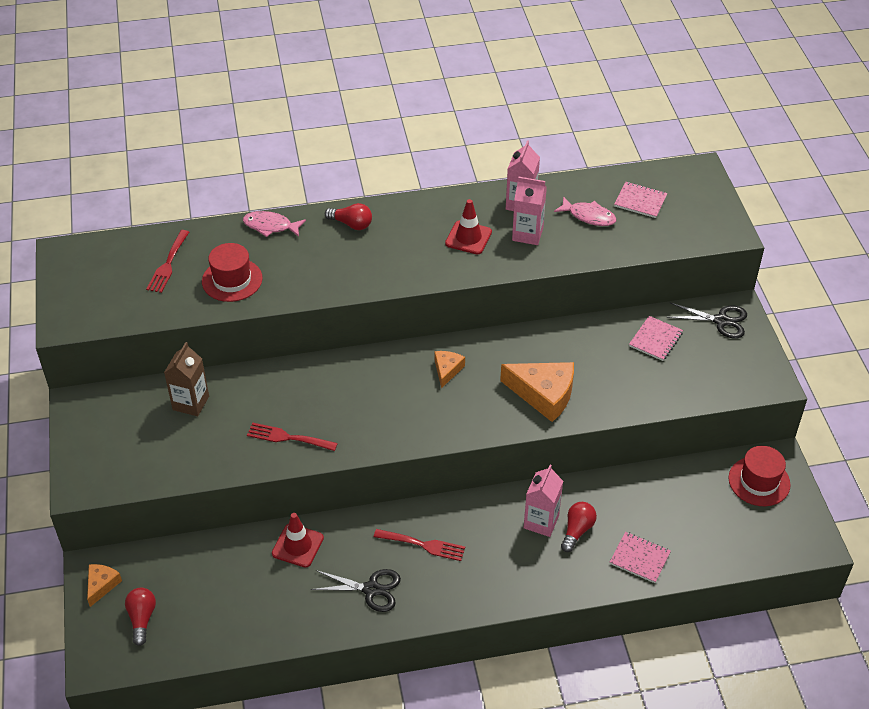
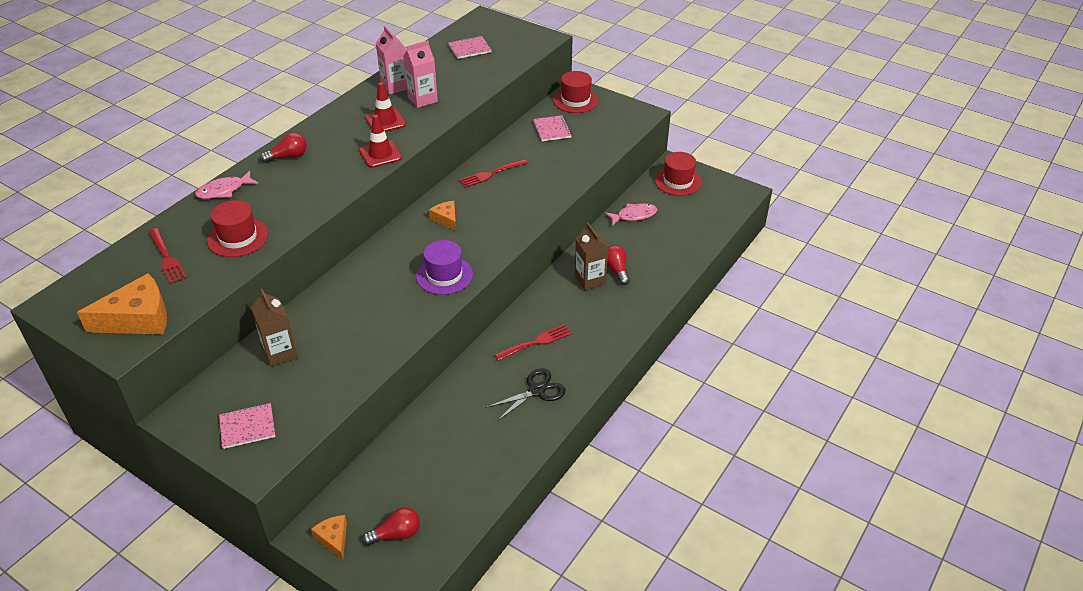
camera: 45 degrees left, 5 degrees down
(142, 619) = (396, 534): red light bulb -> red light bulb turned 120 degrees clockwise
(288, 438) = (387, 324): red fork -> red fork (491, 174)
(297, 546) = (453, 403): red traffic cone -> red traffic cone (380, 154)
(382, 425) = (444, 275): none -> purple hat
(541, 522) = (590, 280): pink carton -> brown carton
(544, 394) = (525, 195): orange cheese -> orange cheese (138, 318)
(588, 216) = (449, 71): pink fish -> pink fish (634, 215)
(639, 558) = (669, 260): pink notebook -> pink notebook (247, 427)
(721, 321) = (575, 100): black scissors -> red hat

